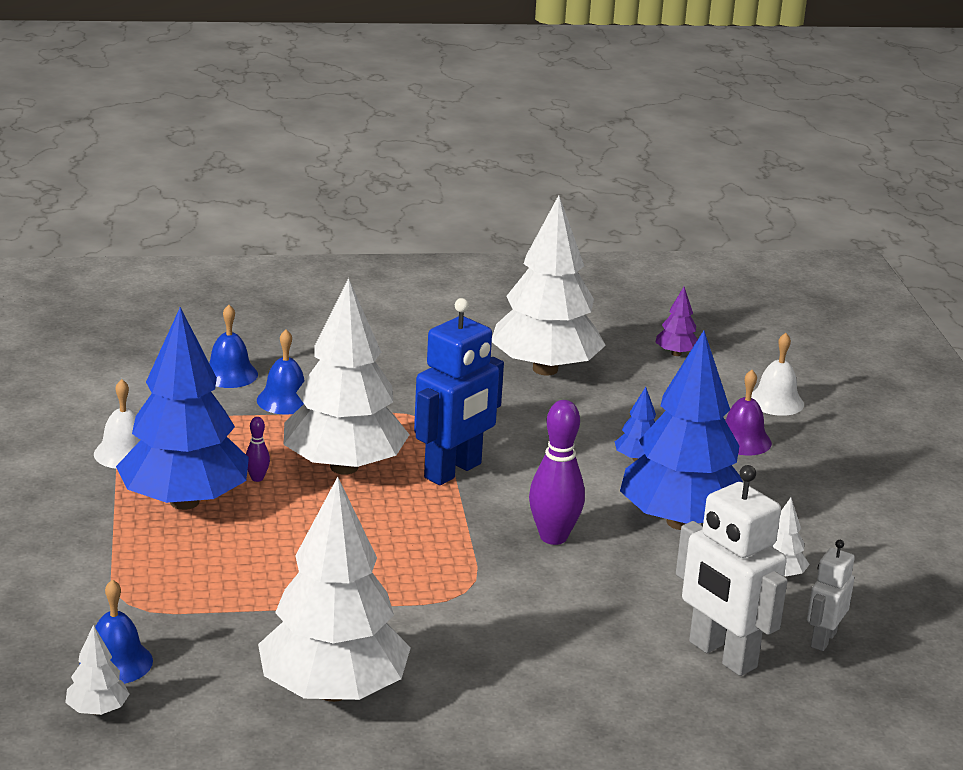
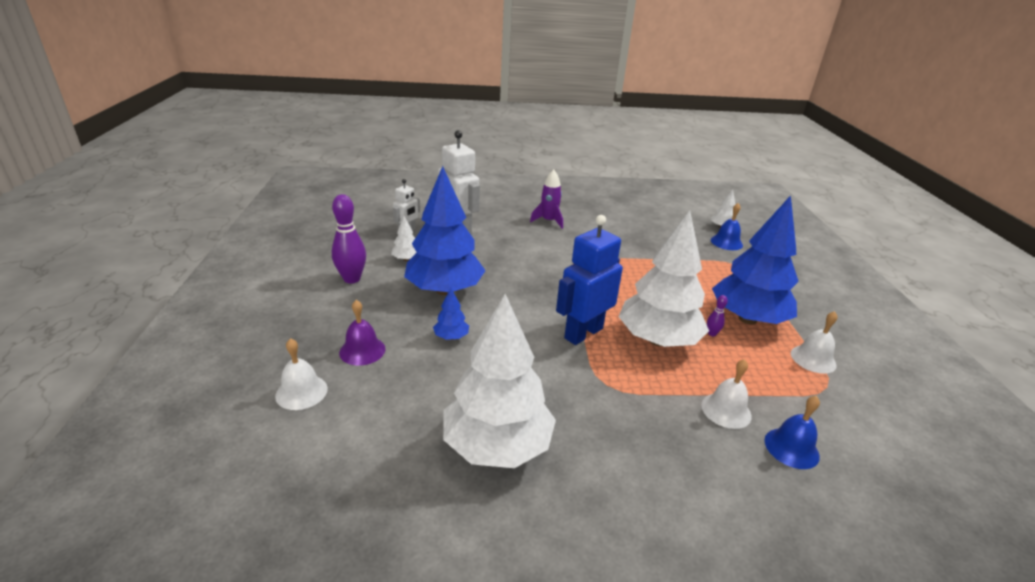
camera: 175 degrees left, 5 degrees up
(285, 400) = (726, 410): blue bell -> white bell
(333, 691) = (630, 227): white tree -> none
(529, 696) = (548, 221): none -> purple rocket
(553, 537) = (524, 285): purple bowling pin -> purple bowling pin (352, 279)
(676, 353) = (352, 468): purple tree -> none

